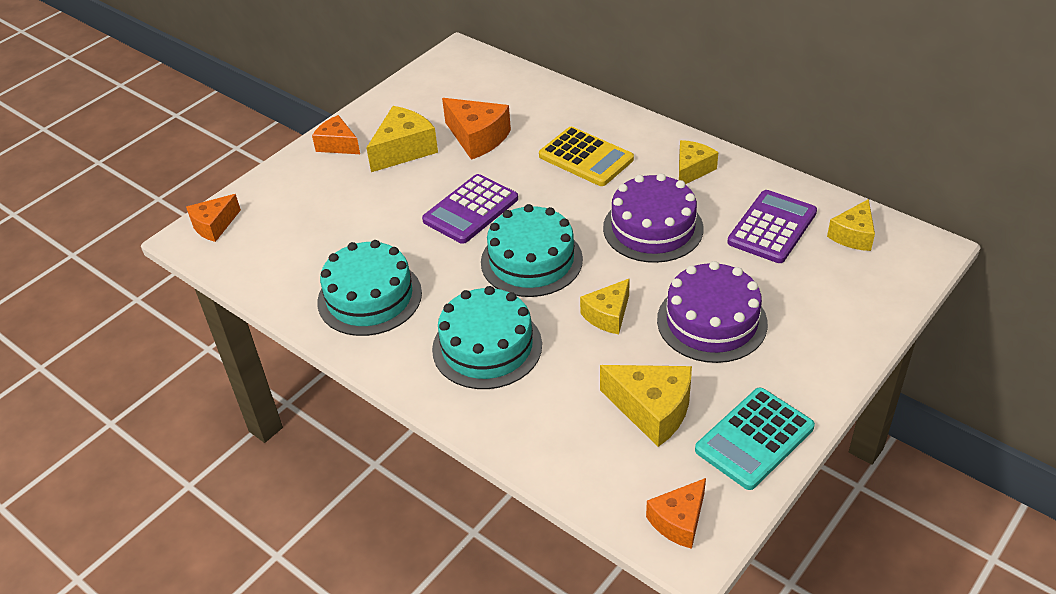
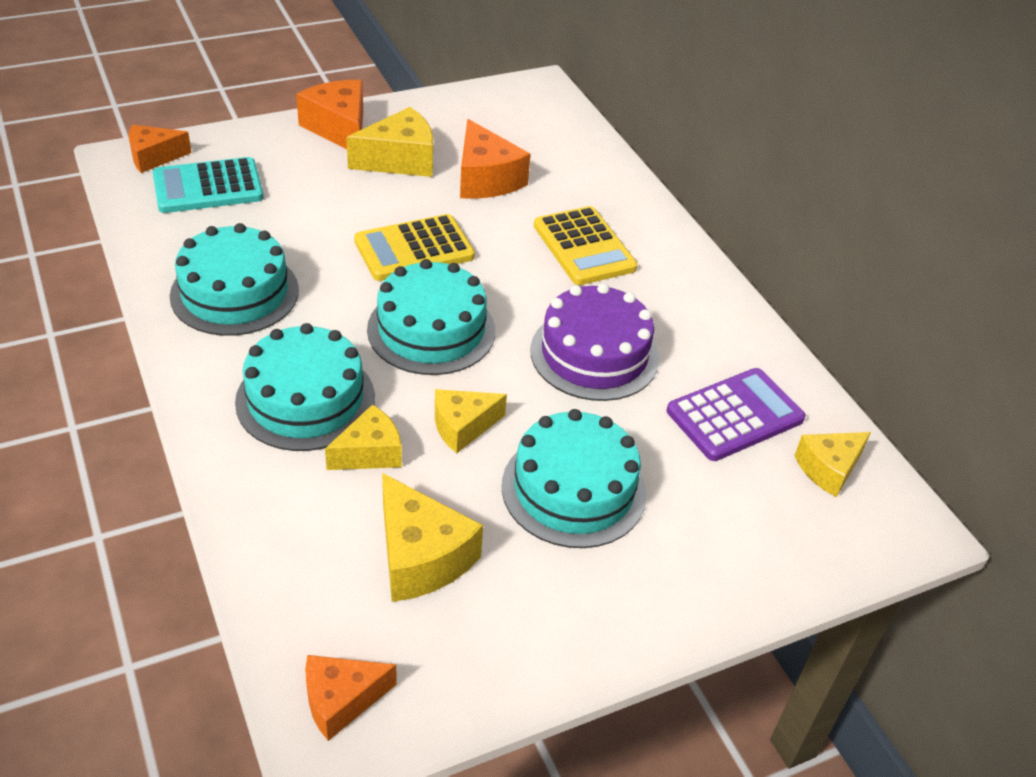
camera: 20 degrees right, 0 degrees up
(337, 145) = (339, 128): orange cheese -> orange cheese, size x1.50
(471, 210) = (414, 249): purple calculator -> yellow calculator
(692, 170) = (693, 310): yellow cheese -> yellow cheese (370, 453)
(712, 321) = (573, 489): purple cake -> turquoise cake
(754, 439) = (509, 650): turquoise calculator -> turquoise calculator (208, 187)

